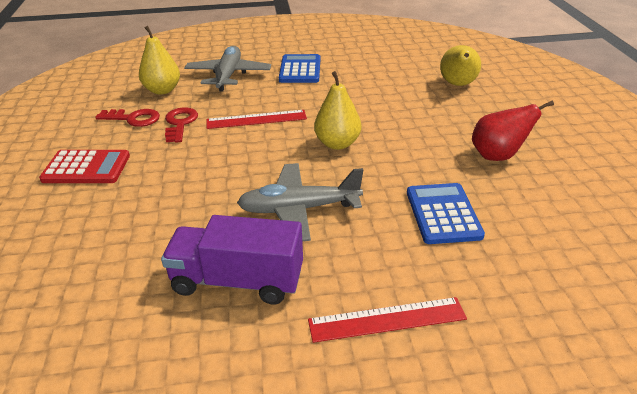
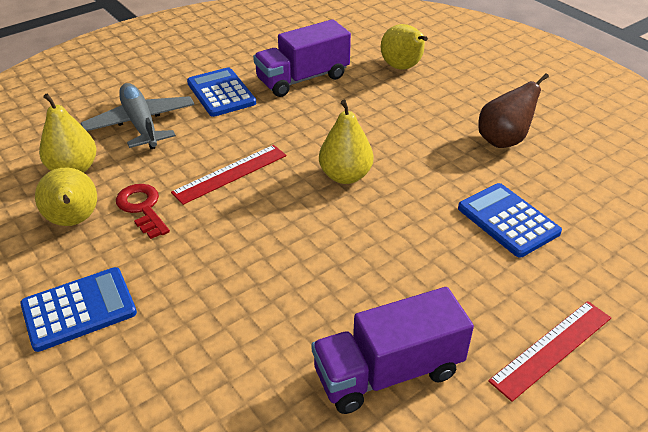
camera: 30 degrees left, 5 degrees up
(86, 168) = (79, 309): red calculator -> blue calculator
(133, 119) = (74, 221): red key -> yellow pear
(299, 209) = (375, 267): grey plane -> none
(368, 74) = (303, 79): none -> purple truck
(498, 156) = (503, 140): red pear -> brown pear

